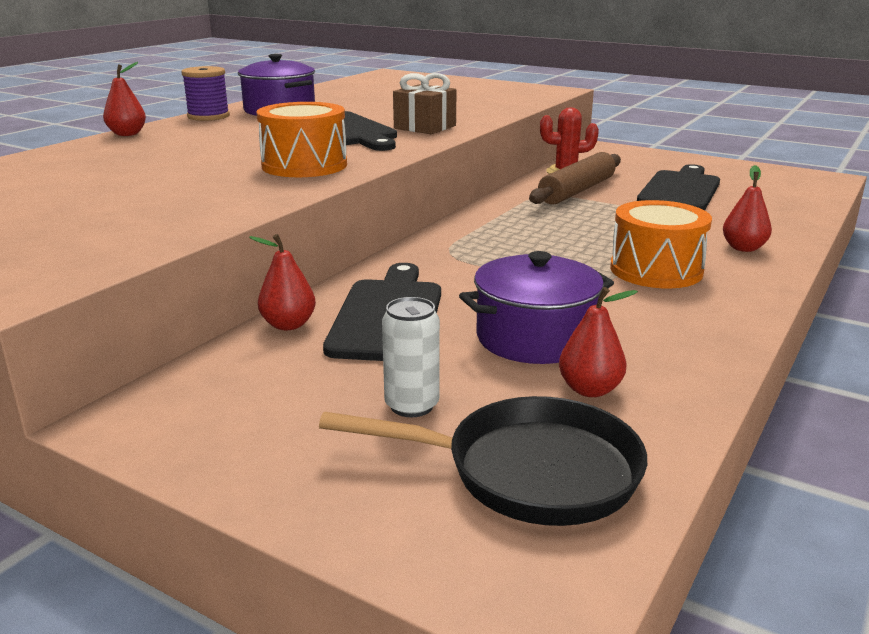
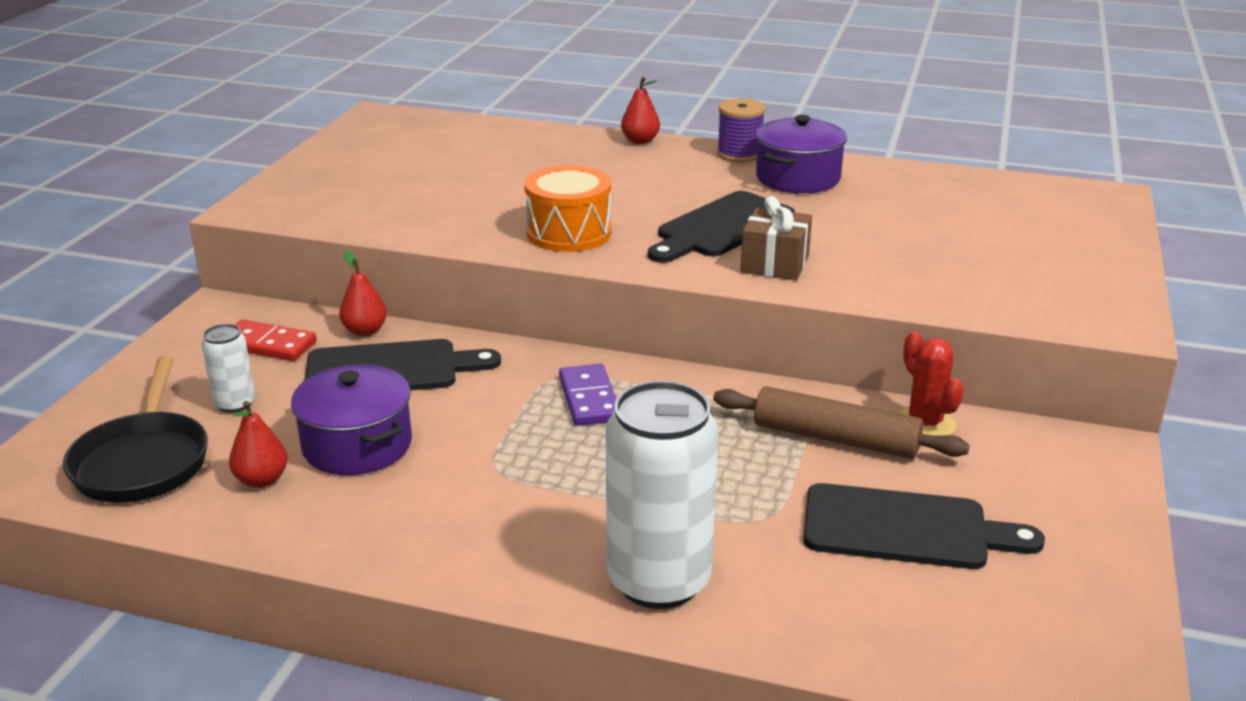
camera: 75 degrees right, 5 degrees up
(271, 382) = (268, 345): none -> red domino
(492, 245) = (589, 399): none -> purple domino
(656, 270) = (551, 510): orange drum -> none
(743, 248) = (659, 581): red pear -> white can

